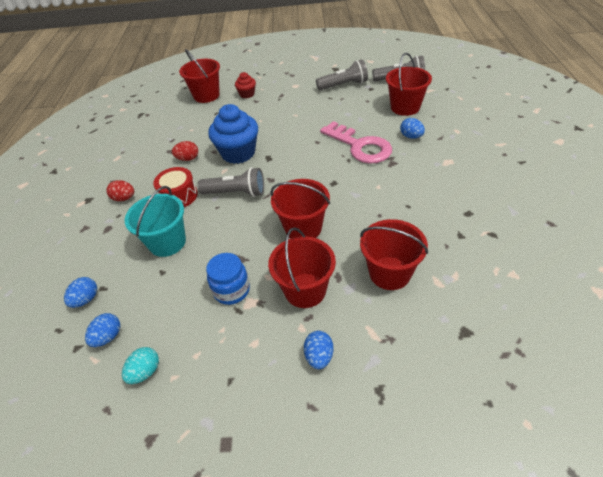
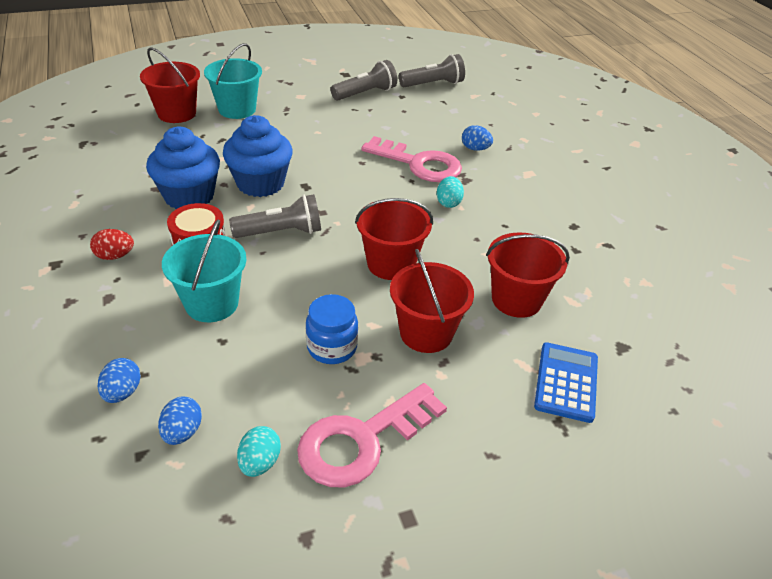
camera: 25 degrees left, 5 degrees down
(188, 159) = (189, 196): red egg -> blue cupcake
(221, 370) = (362, 440): none -> pink key
(247, 94) = (237, 109): red cupcake -> turquoise bucket
(319, 356) = (476, 401): blue egg -> none
(369, 181) = (448, 202): none -> turquoise egg
(400, 355) = (566, 382): none -> blue calculator
(405, 107) = (453, 116): red bucket -> none

